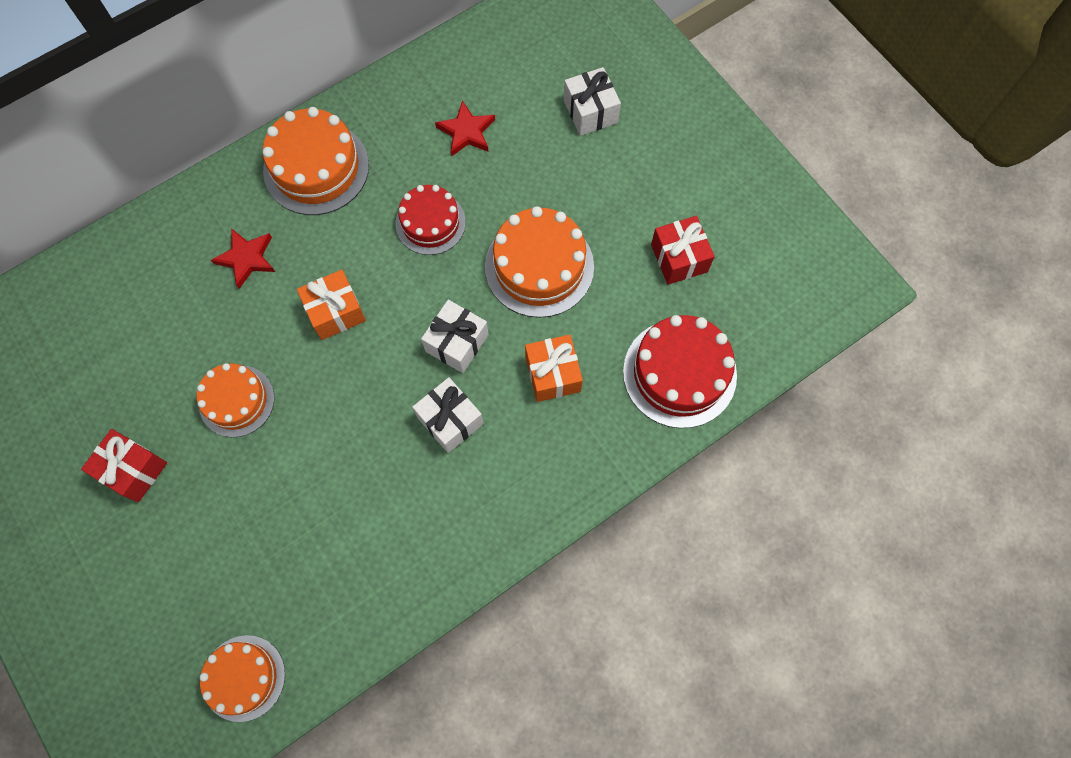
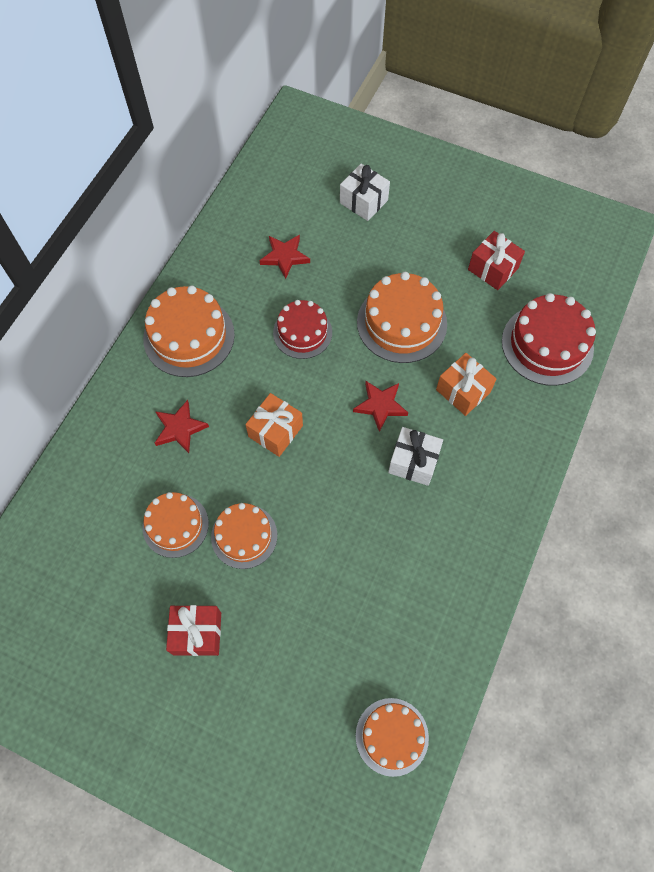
camera: 30 degrees left, 5 degrees down
(181, 353) = (175, 525): none -> orange cake
(457, 343) = (380, 406): white gift -> red star

